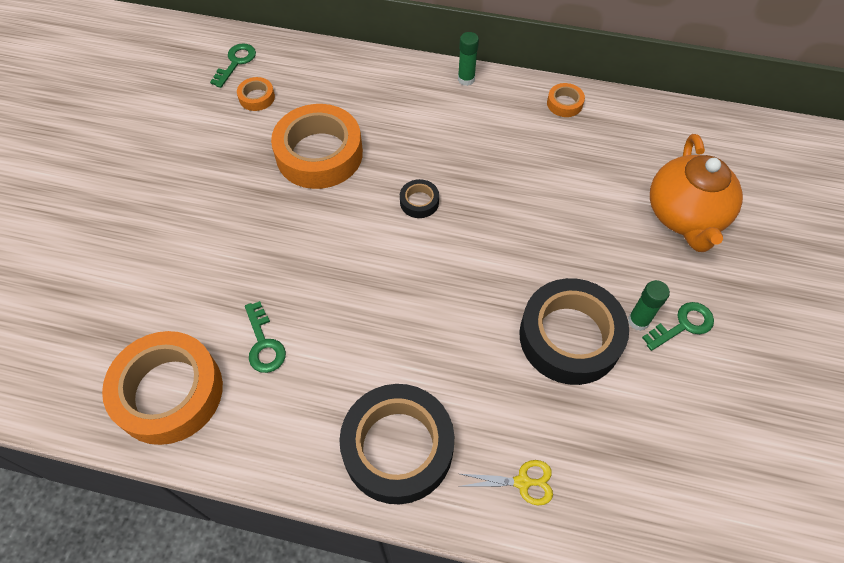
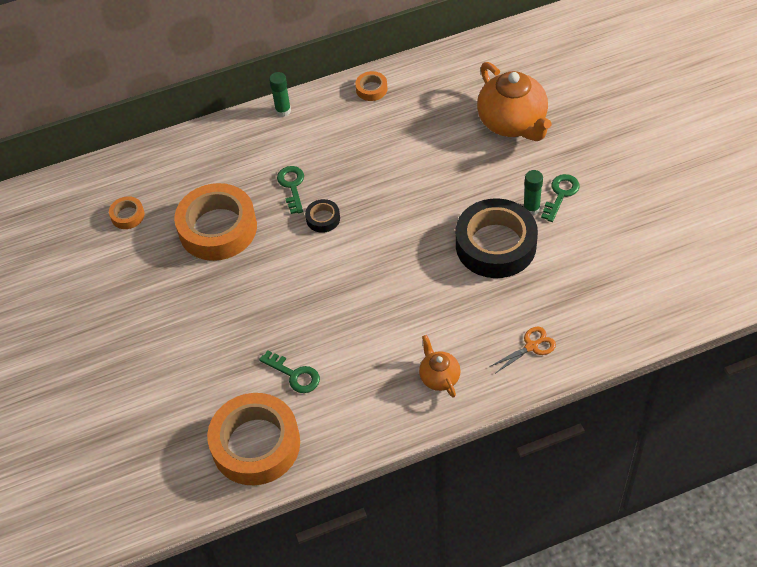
camera: 30 degrees left, 5 degrees down
(236, 62) = (83, 199): green key -> green key (292, 186)
(398, 447) = (439, 377): black tape -> orange teapot
(522, 482) = (531, 346): yellow scissors -> orange scissors

